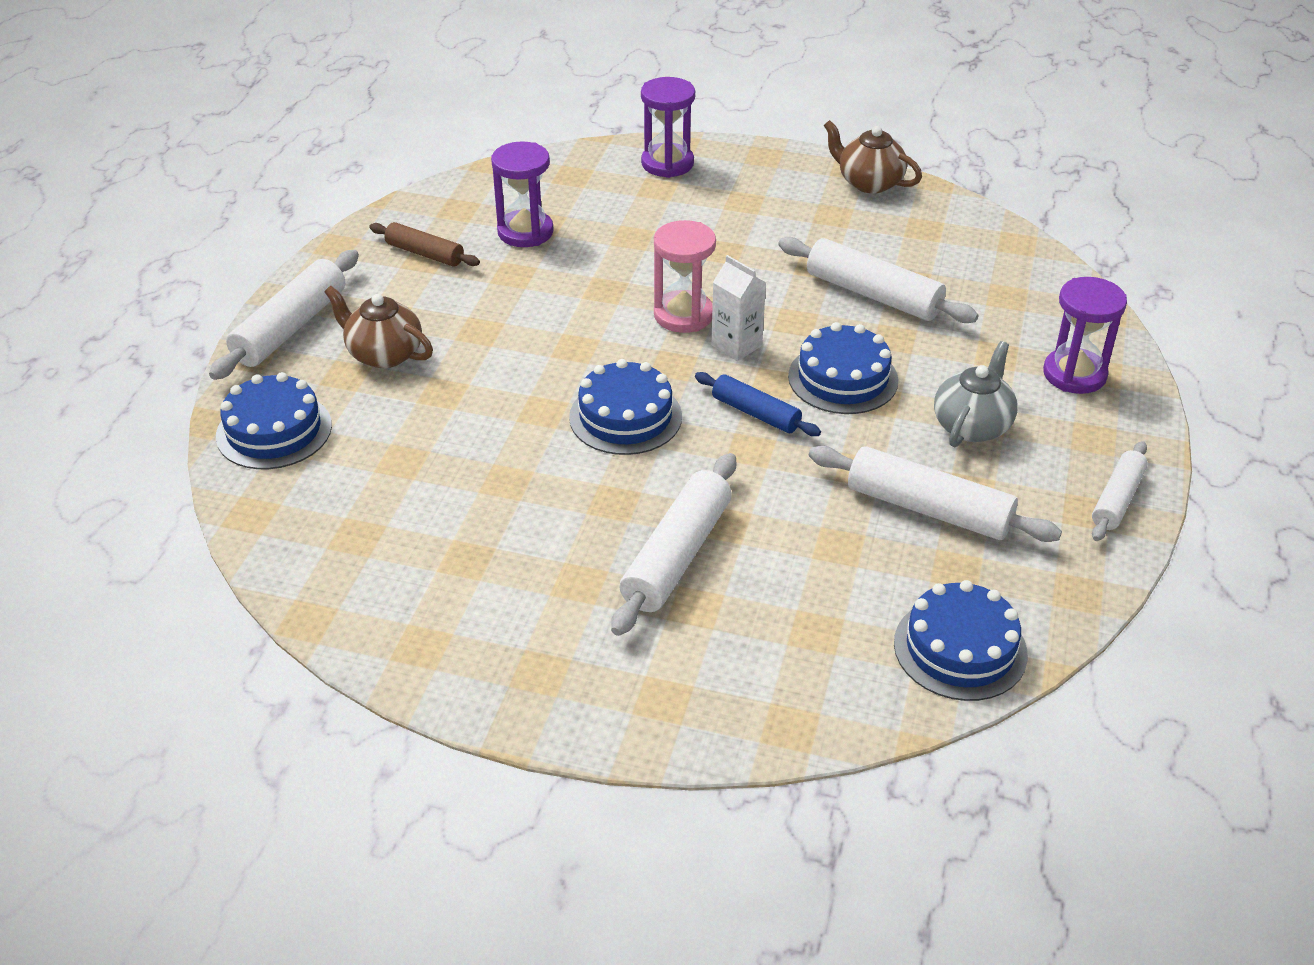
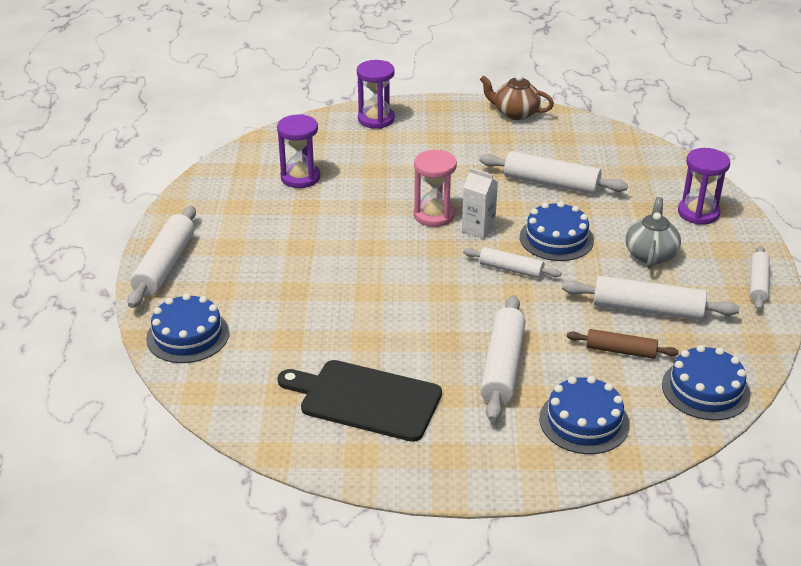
camera: 15 degrees left, 5 degrees down
(384, 354) = (241, 272): brown teapot -> none
(425, 253) = (237, 202): brown rolling pin -> brown rolling pin (621, 351)
(464, 567) = (365, 399): none -> black cutting board
(625, 417) = (427, 286): blue cake -> blue cake (584, 421)
(756, 413) = (511, 269): blue rolling pin -> white rolling pin

